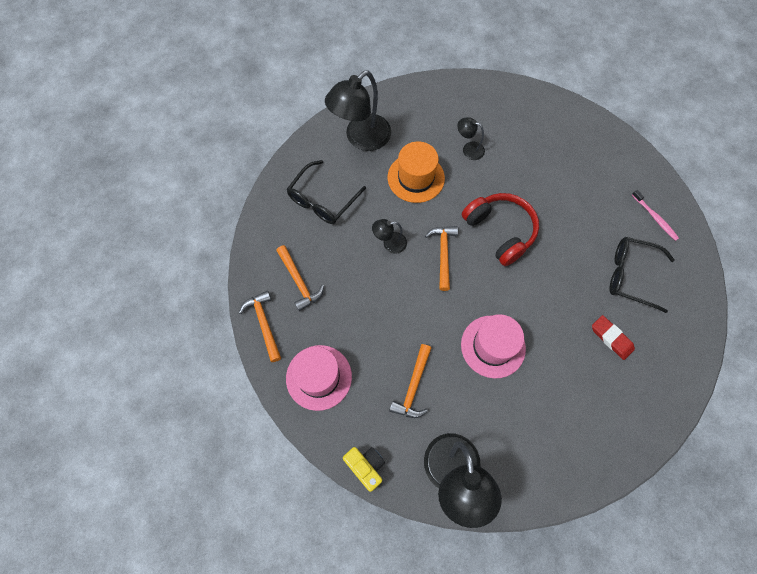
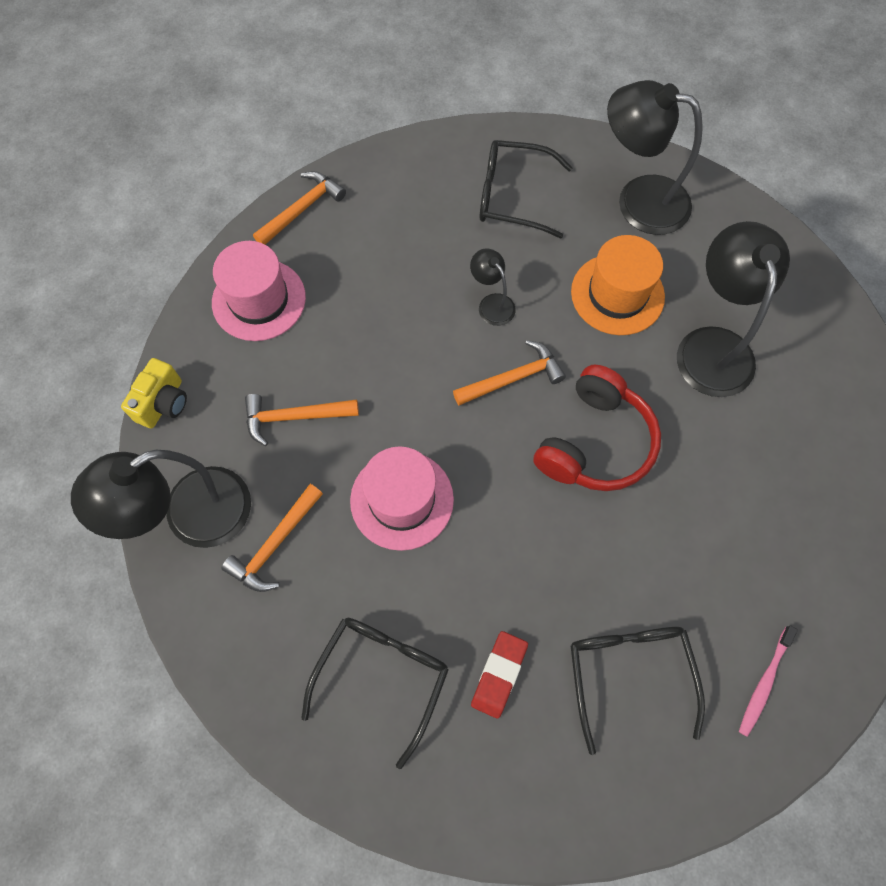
camera: 65 degrees right, 0 degrees up
(299, 281) = (379, 221): orange hammer -> orange hammer (275, 544)
(468, 149) = (712, 346): black lamp -> black lamp, size x2.07
(592, 399) = (383, 675): none -> black glasses

